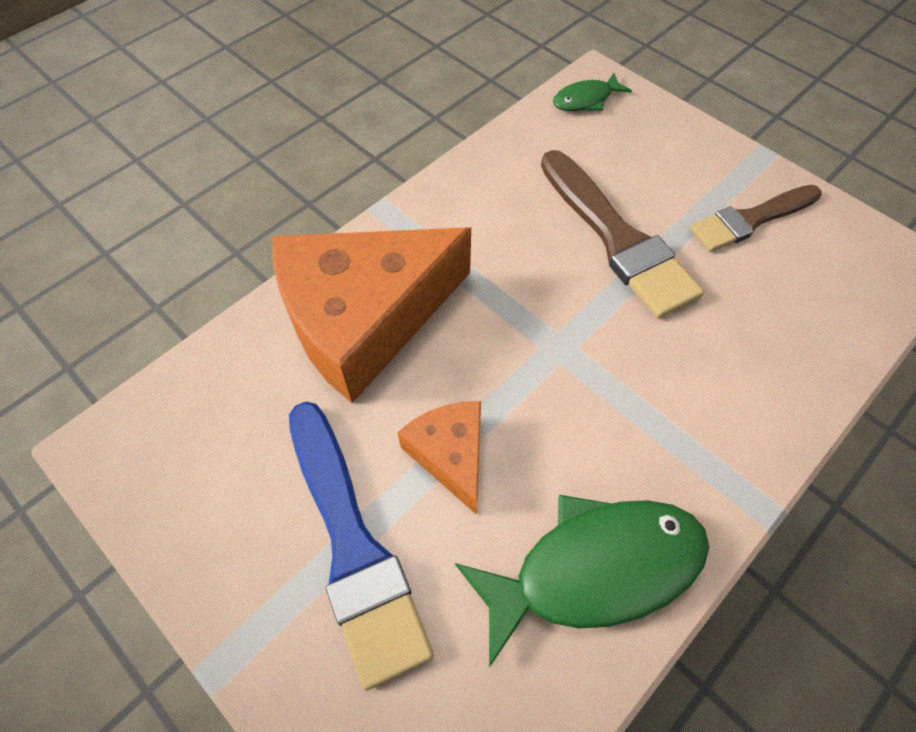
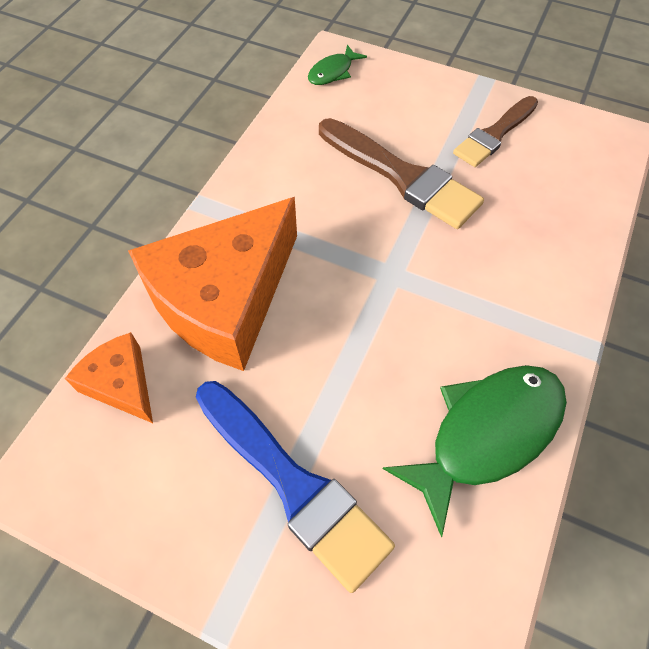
camera: 20 degrees left, 0 degrees up
(450, 455) = (341, 385): orange cheese -> orange cheese (121, 384)

